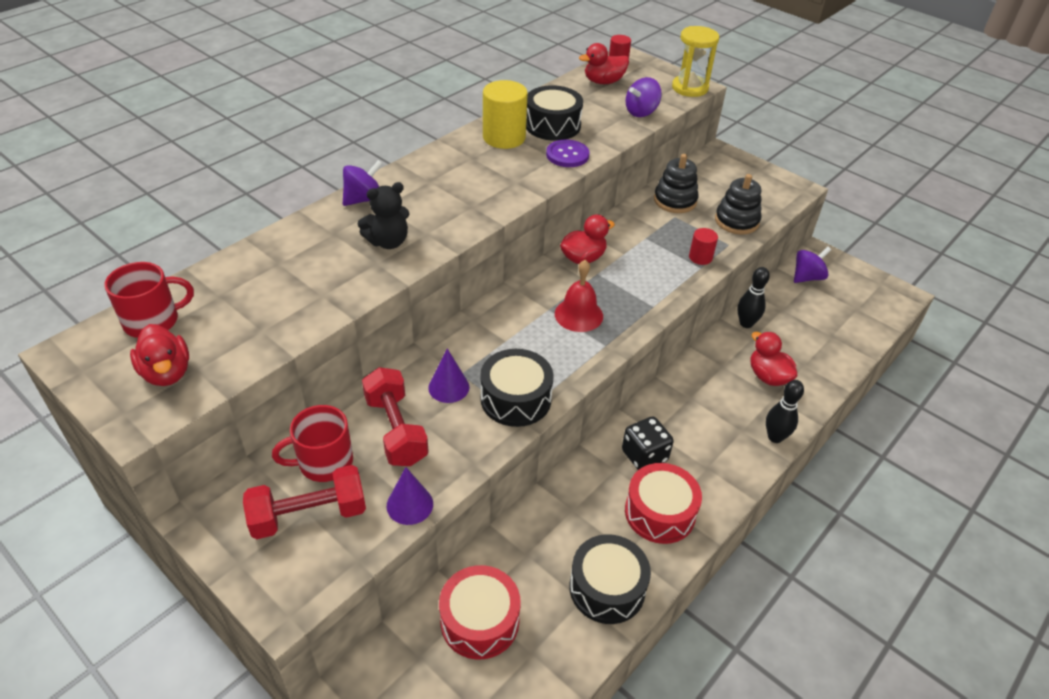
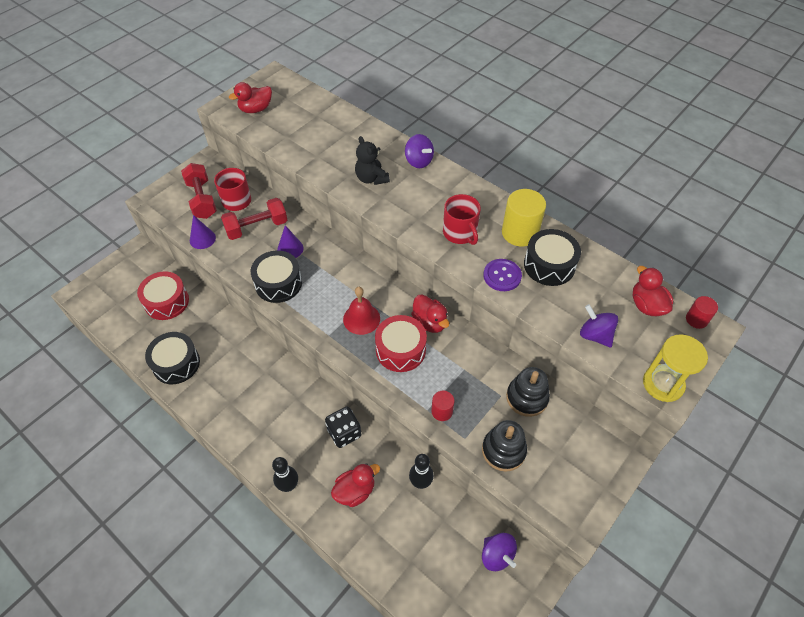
camera: 90 degrees right, 10 degrees up
(153, 321) = (295, 96): red mug -> red mug (460, 233)
(644, 456) = (275, 390): black dice -> black dice (344, 433)
(659, 512) = (227, 396): red drum -> red drum (400, 350)

